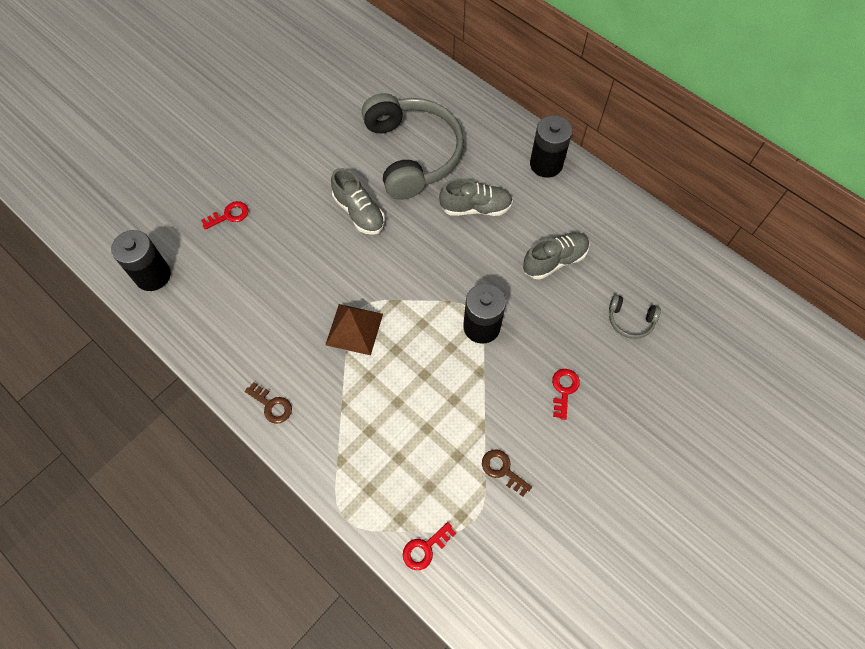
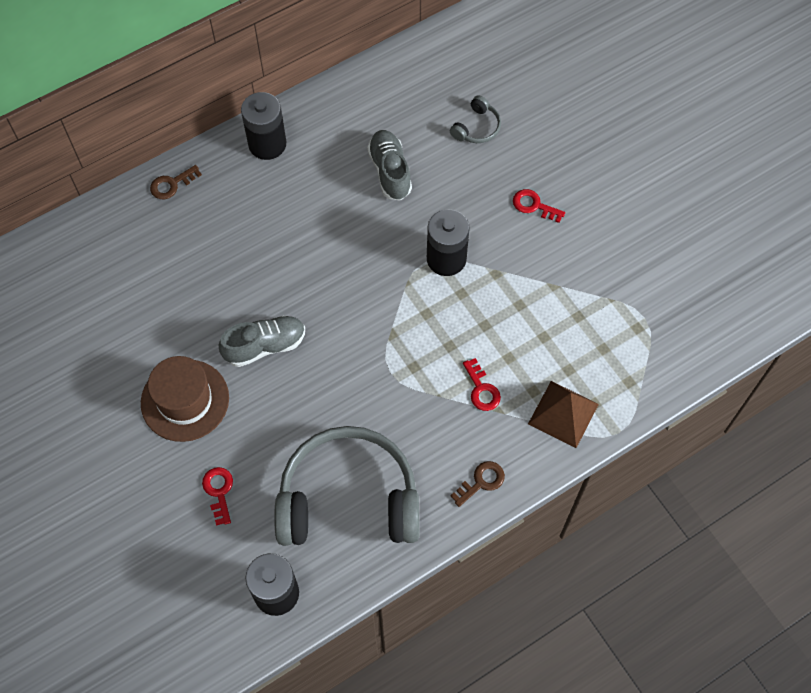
camera: 75 degrees left, 0 degrees up
(299, 173) = (185, 400): none -> brown hat
(354, 329) = (413, 381): brown pyramid -> brown pyramid (563, 413)
(413, 154) = (203, 272): grey headphones -> grey headphones (348, 498)
(425, 548) = (662, 366): red key -> red key (481, 389)
(476, 207) = (300, 226): grey shoe -> none
(502, 470) = (601, 280): brown key -> brown key (171, 184)

